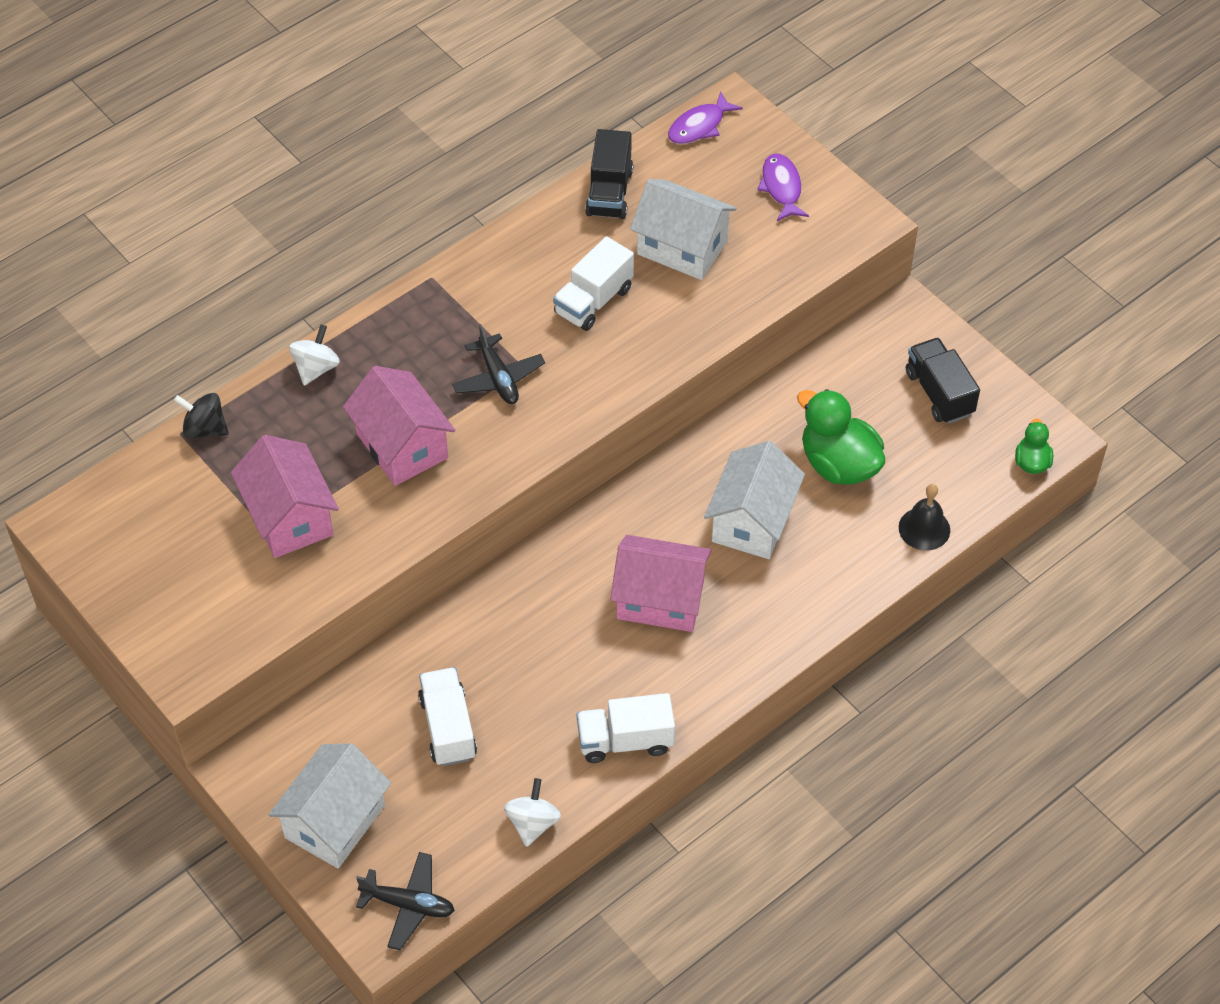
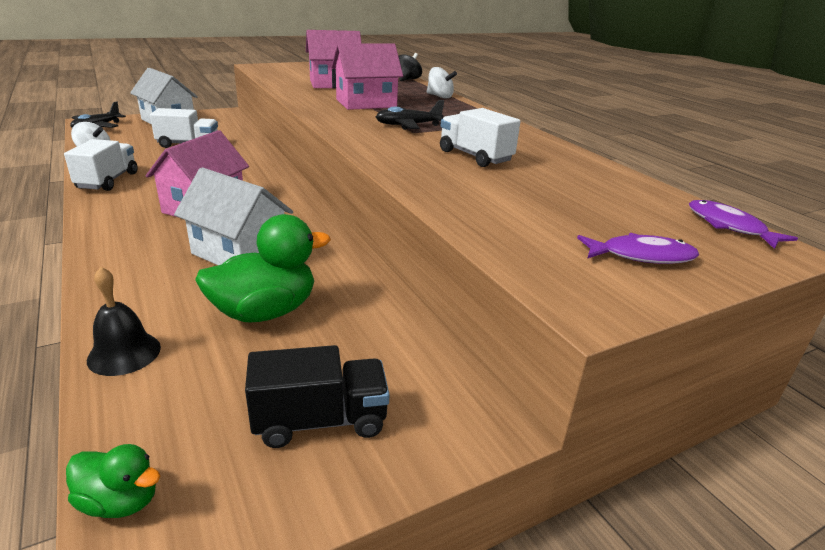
camera: 100 degrees right, 25 degrees down
(609, 192) = (609, 177): black truck -> none
(682, 247) = (537, 194): white house -> none

